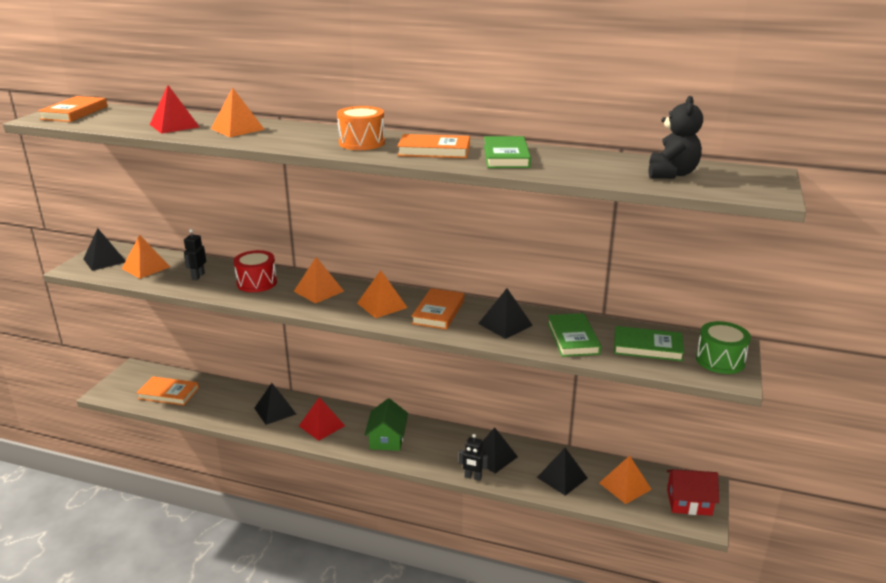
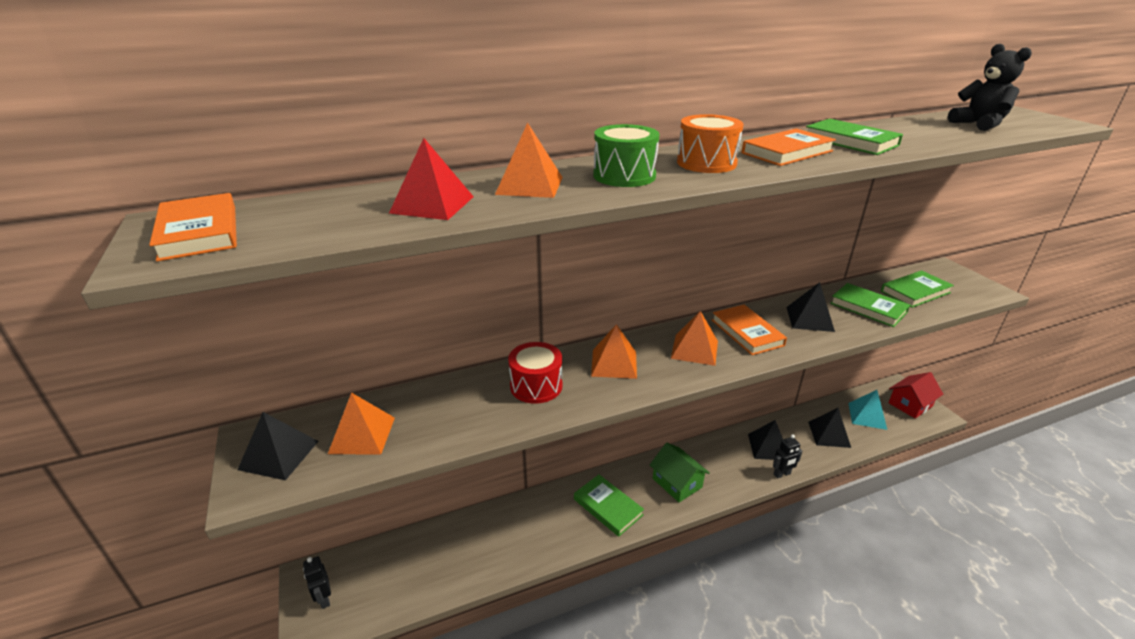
camera: 40 degrees left, 5 degrees up
(168, 393) = (398, 577): orange book -> none
(198, 276) = (453, 412): black robot -> black robot (324, 599)
(275, 411) = (544, 520): black pyramid -> none
(321, 426) = (608, 507): red pyramid -> green book
(625, 486) = (867, 416): orange pyramid -> turquoise pyramid
(720, 360) = (962, 282): green drum -> green drum (624, 176)

